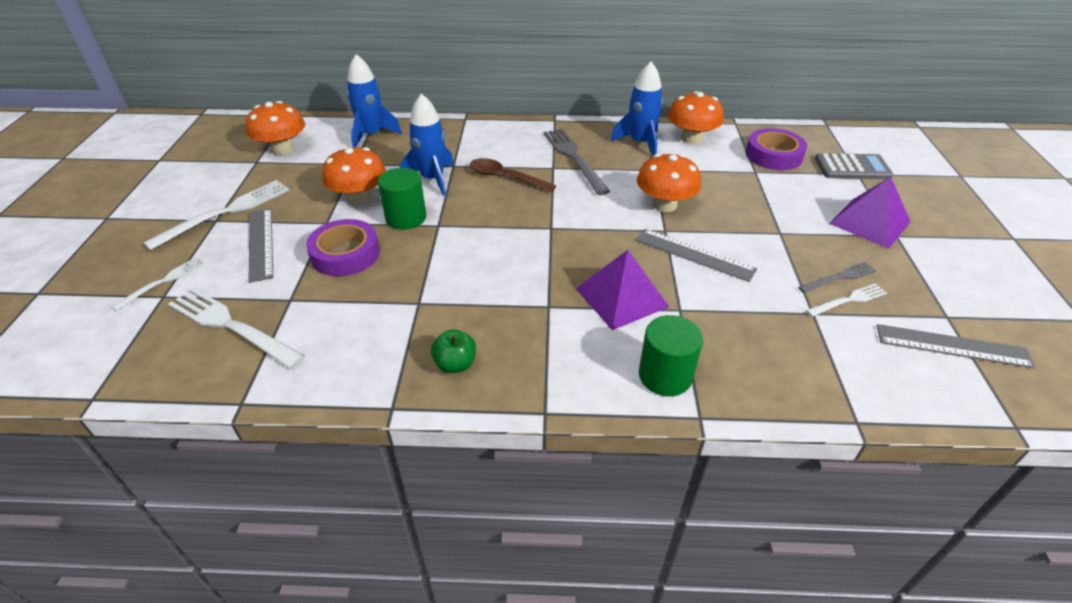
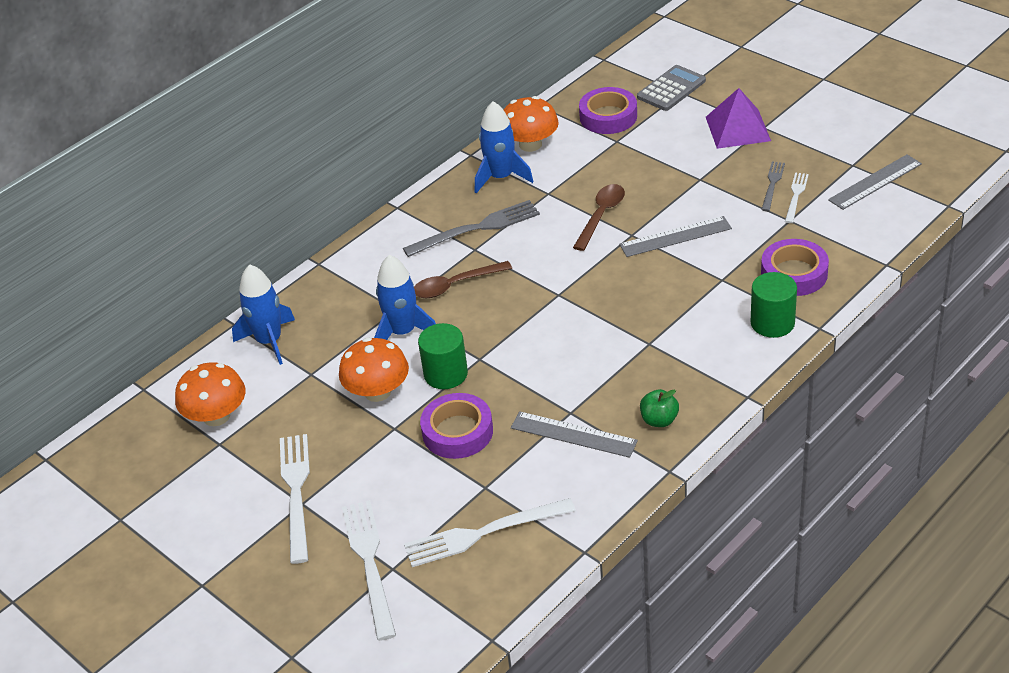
camera: 45 degrees left, 0 degrees up
(162, 282) = (370, 564): white fork -> white fork, size x1.79
(261, 243) = (379, 482): grey ruler -> grey ruler (573, 434)
(574, 158) = (476, 229): grey fork -> grey fork turned 135 degrees clockwise
(621, 297) = (679, 301): purple pyramid -> none
(664, 204) = (601, 215): orange mushroom -> brown spoon
(749, 355) = (794, 273): none -> purple tape

